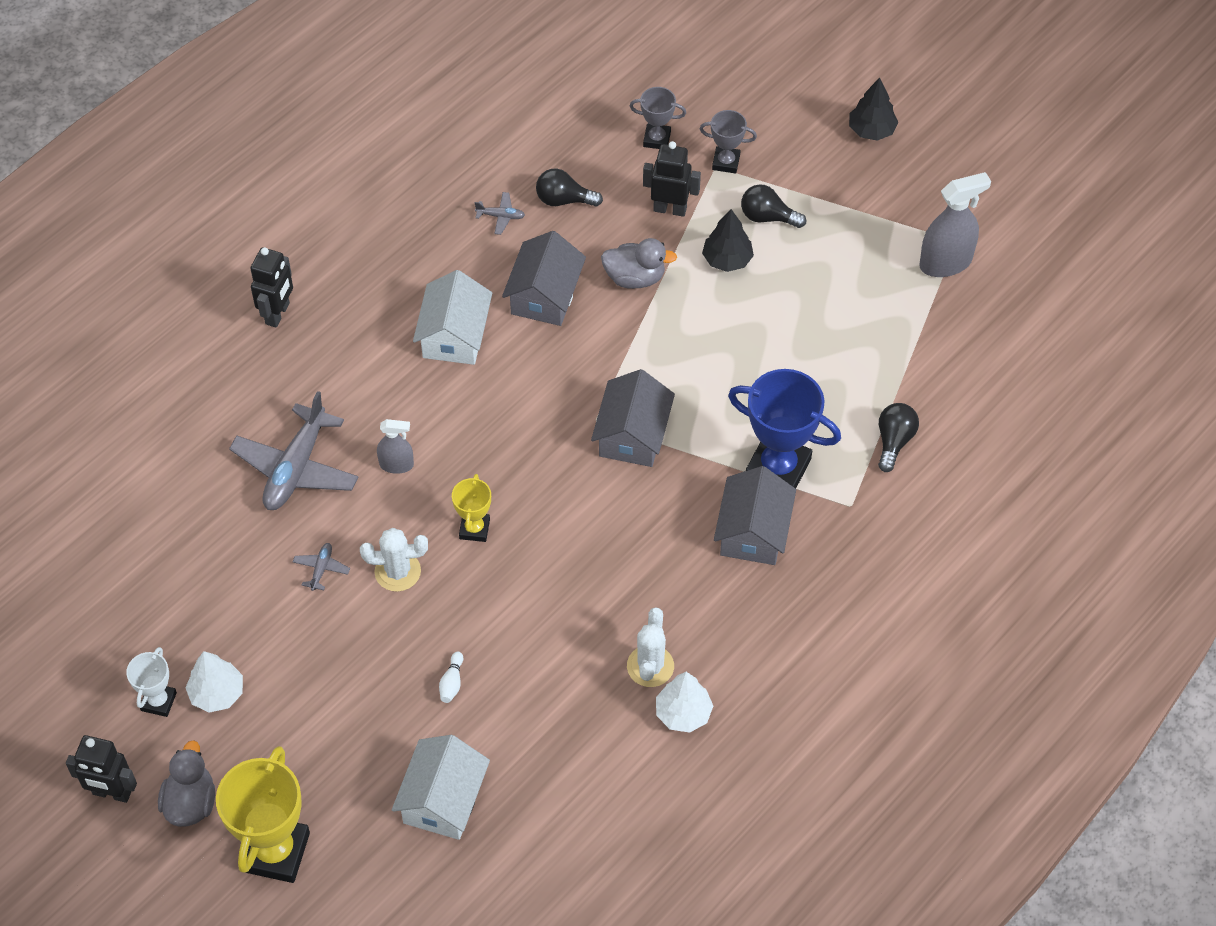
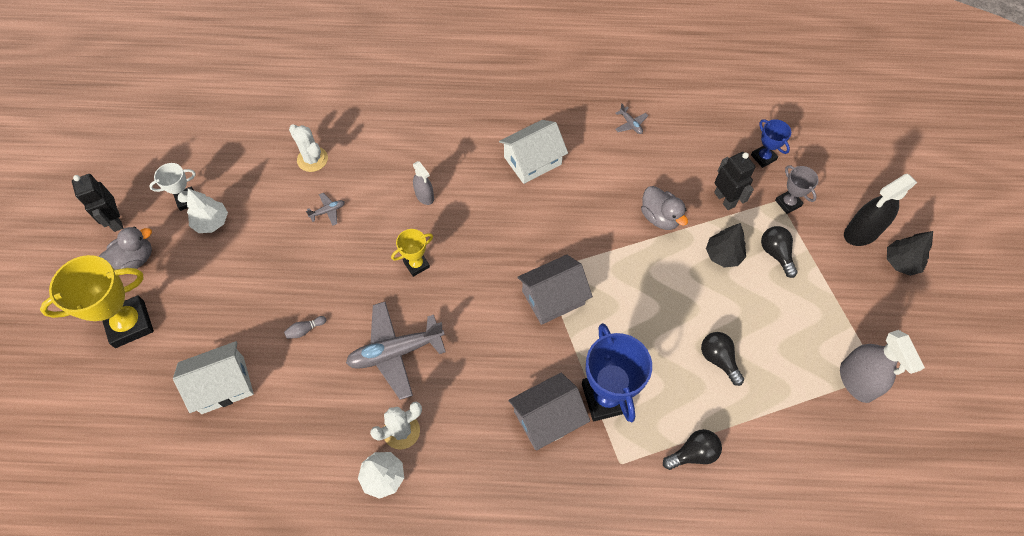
camera: 50 degrees right, 5 degrees up
(278, 314) = (468, 75): black robot -> none
(296, 468) = (381, 153): grey plane -> grey plane (396, 352)
(397, 571) = (356, 248): white cactus -> white cactus (312, 159)
(452, 682) = (305, 330): white bowling pin -> grey bowling pin
(545, 295) = (602, 183): grey house -> none
(564, 200) = (673, 144): black light bulb -> black light bulb (718, 359)
(657, 139) = (763, 157): grey trophy -> blue trophy
(813, 133) = (861, 233): none -> black spray bottle
(945, 263) = (856, 381): grey spray bottle -> grey spray bottle turned 45 degrees clockwise

